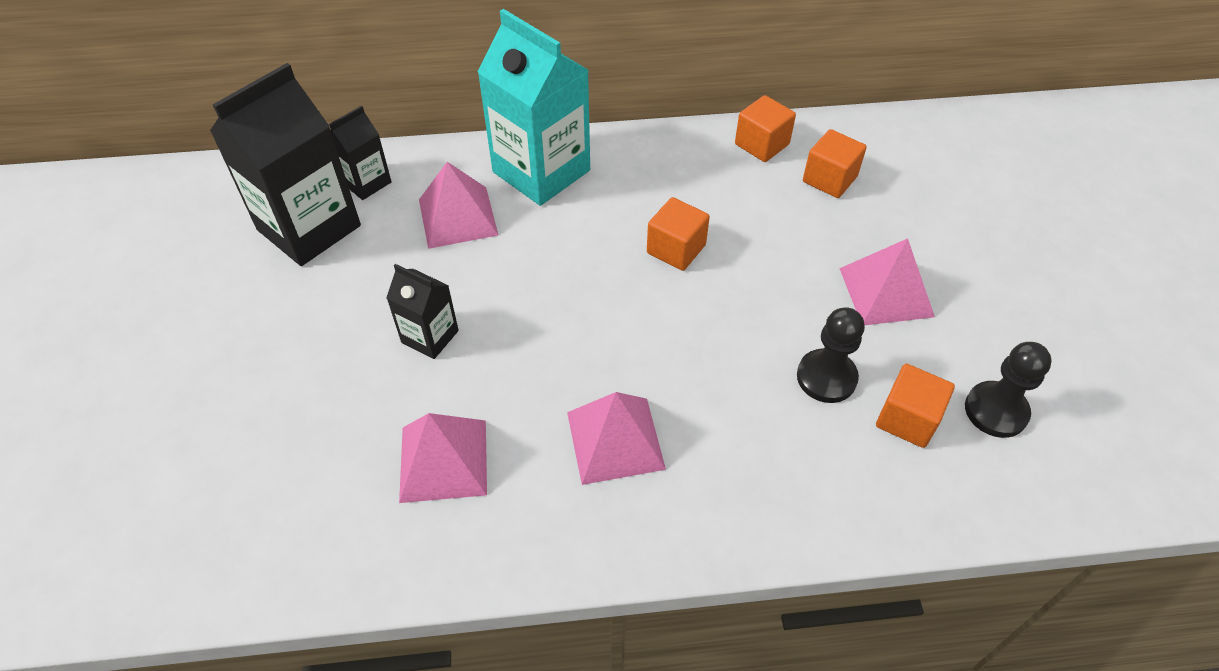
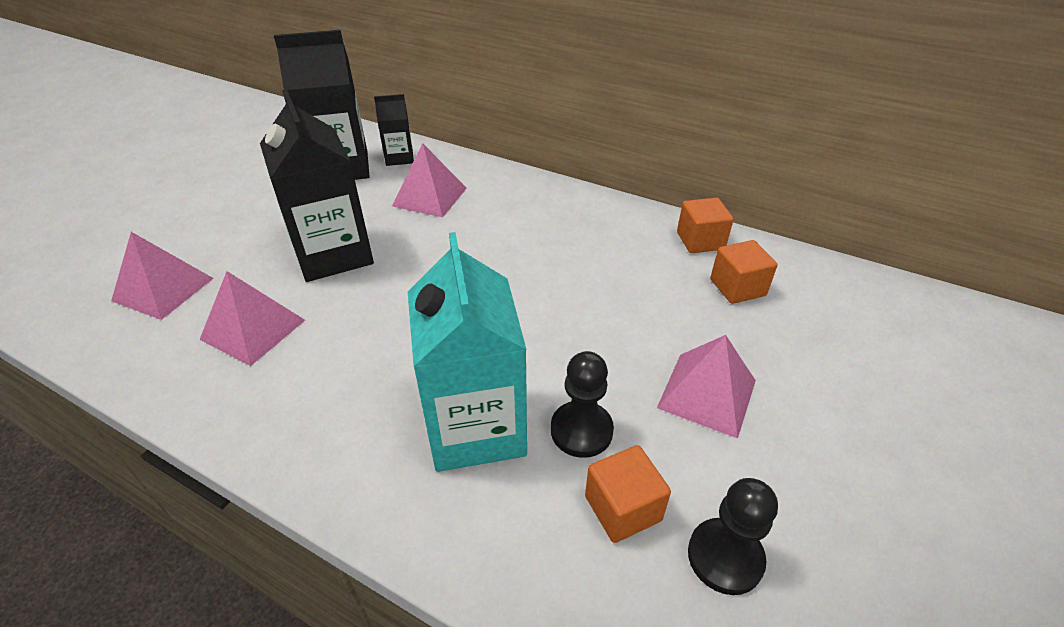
camera: 35 degrees right, 10 degrees down
(430, 336) = (333, 254): black carton -> black carton, size x1.97
(541, 171) = (513, 193): turquoise carton -> turquoise carton (475, 427)
(615, 440) = (369, 380): pink pyramid -> pink pyramid (163, 289)
(676, 249) = (555, 279): orange cube -> none

